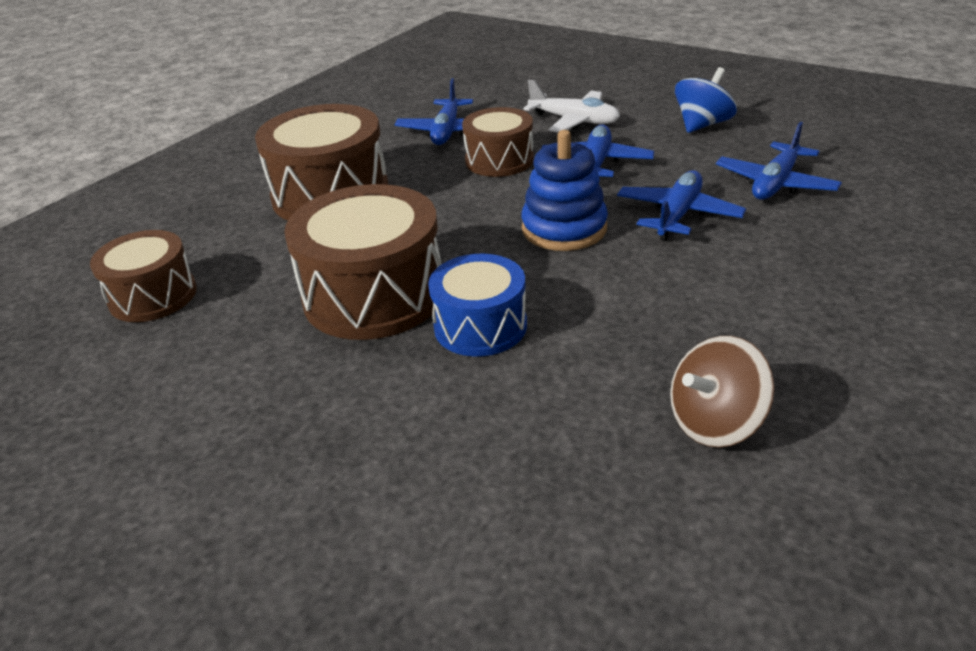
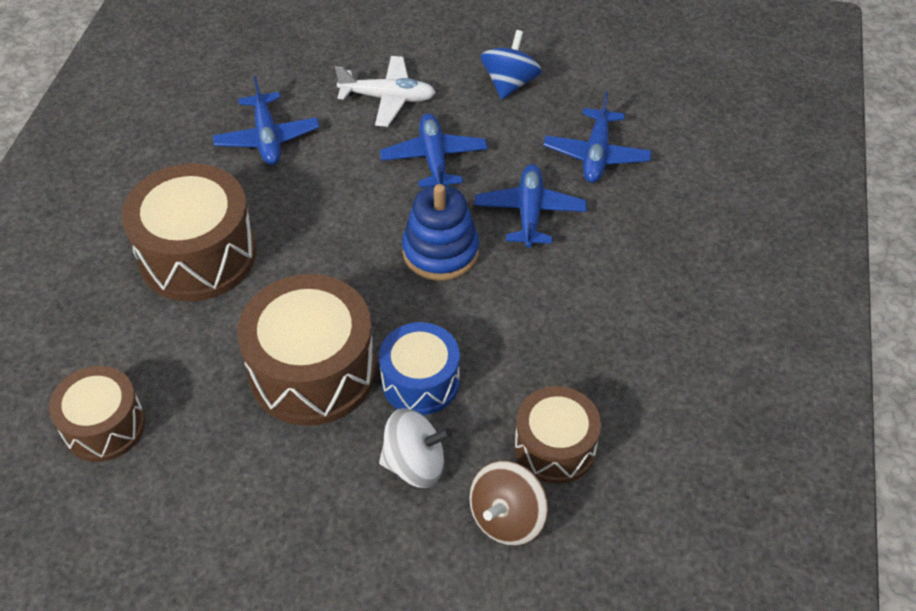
camera: 25 degrees left, 15 degrees up
(429, 398) = (415, 464): none -> white spinning top
(499, 160) = (341, 171): brown drum -> brown drum (555, 447)
(715, 422) = (627, 425): brown spinning top -> brown spinning top (507, 518)

